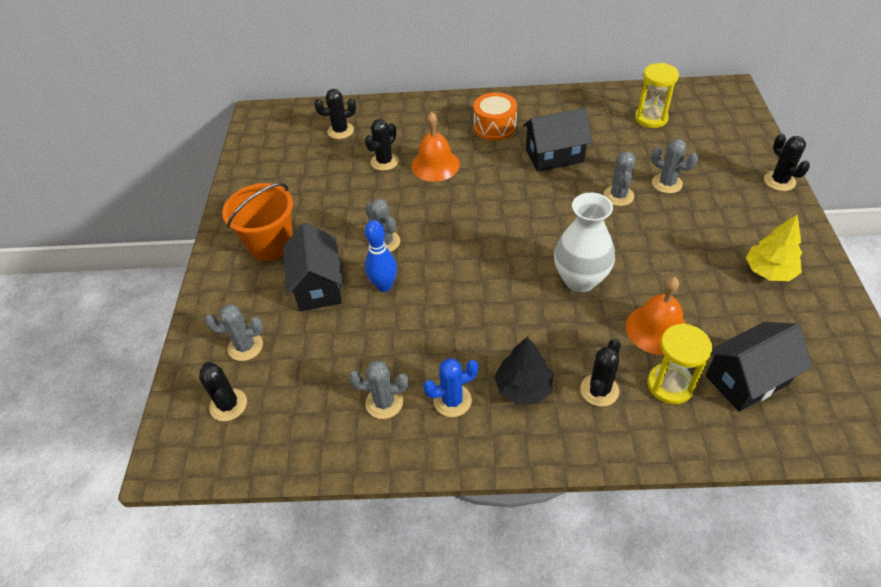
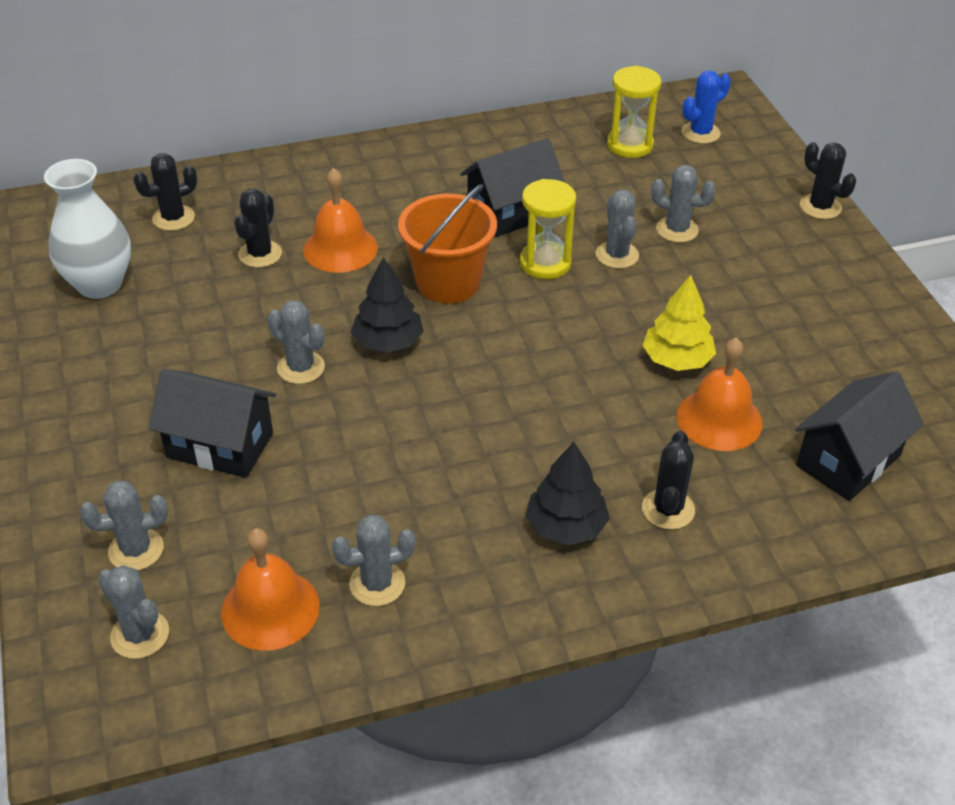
camera: 20 degrees left, 5 degrees down
(228, 405) = (140, 635): black cactus -> grey cactus
(271, 244) = (121, 399): orange bucket -> orange bucket (448, 282)
(312, 405) = (270, 609): none -> orange bell
(318, 286) = (220, 445): black house -> black house turned 45 degrees counterclockwise
(384, 286) = (321, 428): blue bowling pin -> none
(445, 233) = (388, 342): none -> black tree
(452, 400) = (474, 562): blue cactus -> blue cactus (700, 133)
(495, 127) = (411, 183): orange drum -> none
(580, 279) = (599, 373): white vase -> white vase (99, 284)
(670, 385) = (756, 485): yellow hourglass -> yellow hourglass (545, 263)
(769, 271) = (838, 323): yellow tree -> yellow tree (676, 360)

